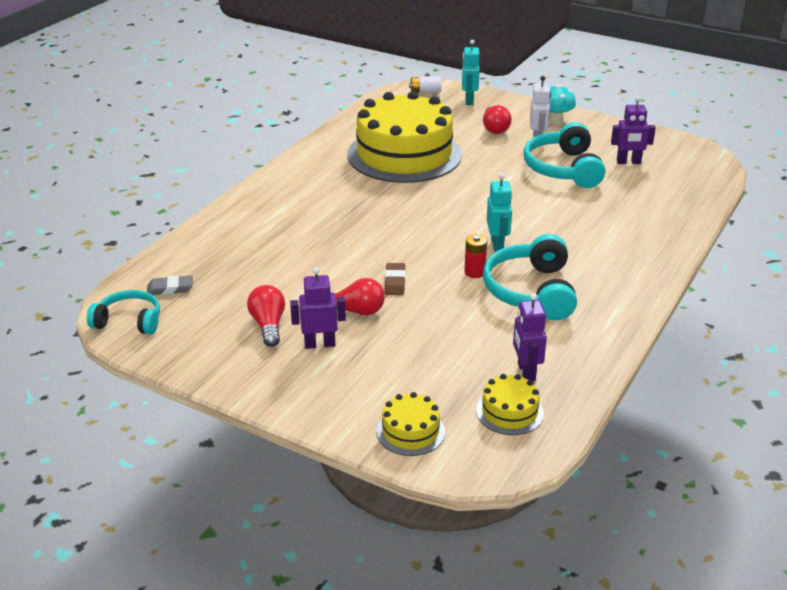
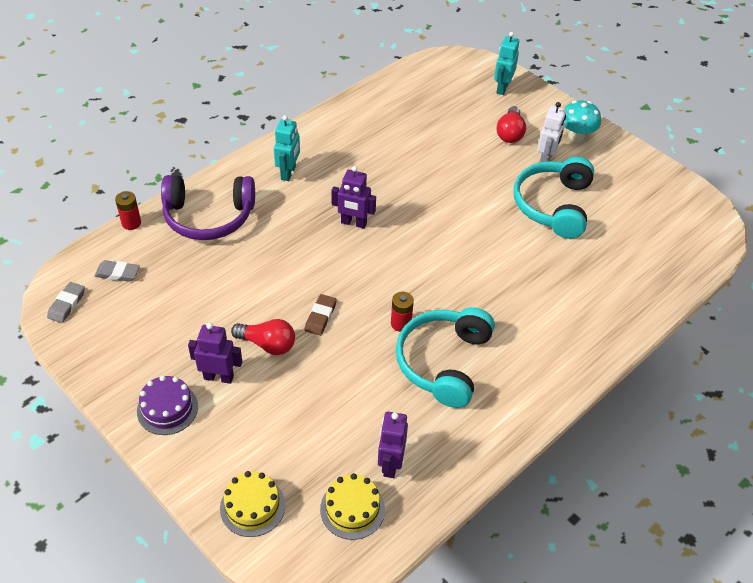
camera: 15 degrees right, 15 degrees up
(129, 321) = (67, 304): turquoise headphones -> grey eraser
(163, 250) = (131, 223): none -> red battery
(241, 231) = (208, 216): none -> purple headphones
(268, 325) = (183, 341): red light bulb -> none
(281, 378) = (167, 409): none -> purple cake
(404, 155) = (404, 150): yellow cake -> none
(425, 92) = (463, 66): white battery -> none
(497, 244) = (439, 292): turquoise robot -> turquoise robot (288, 173)
(628, 162) = (625, 211): purple robot -> purple robot (353, 223)

